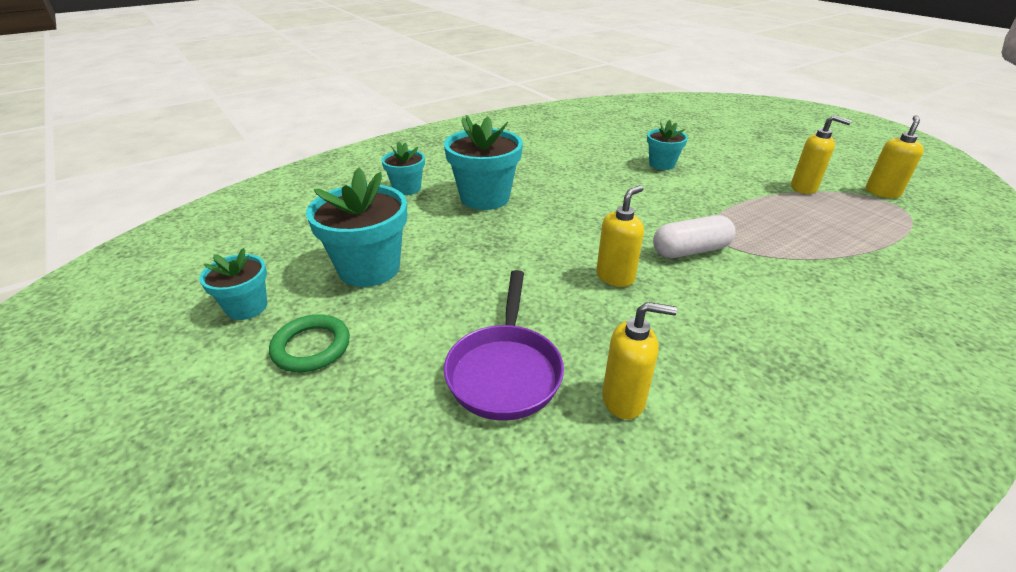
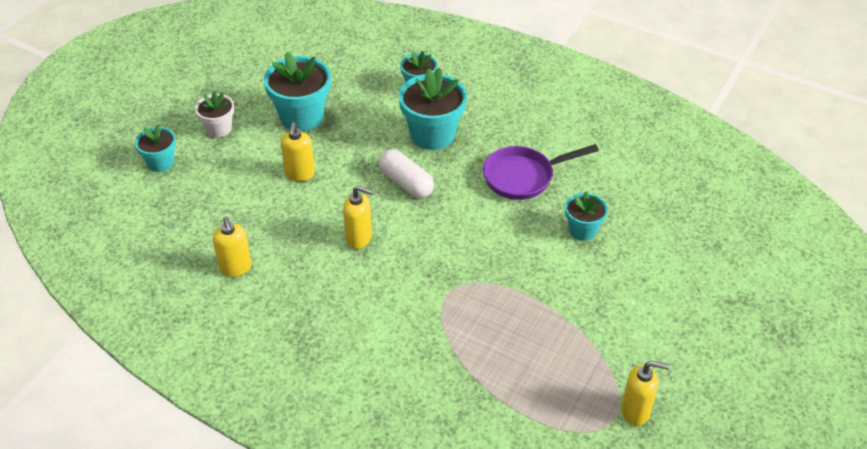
camera: 65 degrees right, 10 degrees up
(247, 307) = (238, 86): turquoise flower pot -> turquoise flower pot (160, 162)
(311, 347) = (218, 129): green ring -> white flower pot
(505, 371) = (236, 212): purple pan -> purple pan (523, 177)
(690, 251) = (421, 274): white capsule -> white capsule (406, 183)
(804, 188) = (601, 345): yellow soap dispenser -> yellow soap dispenser (300, 174)

